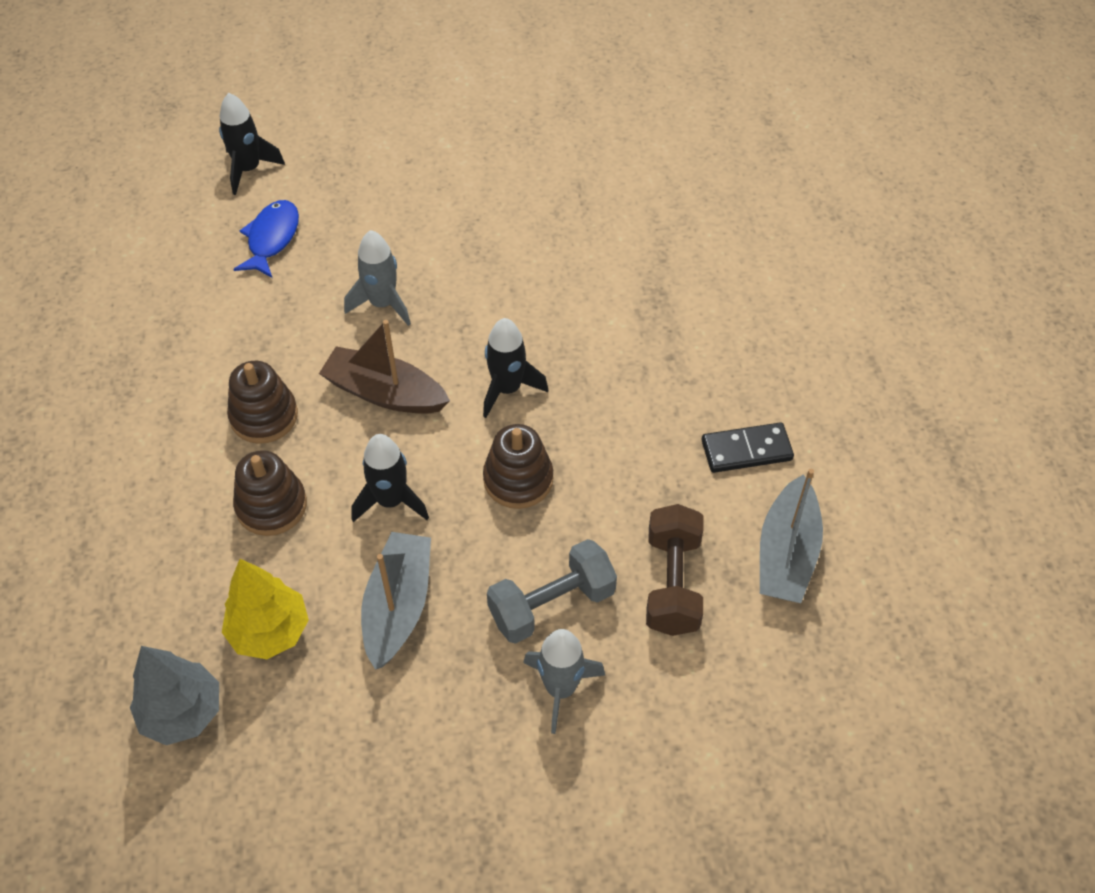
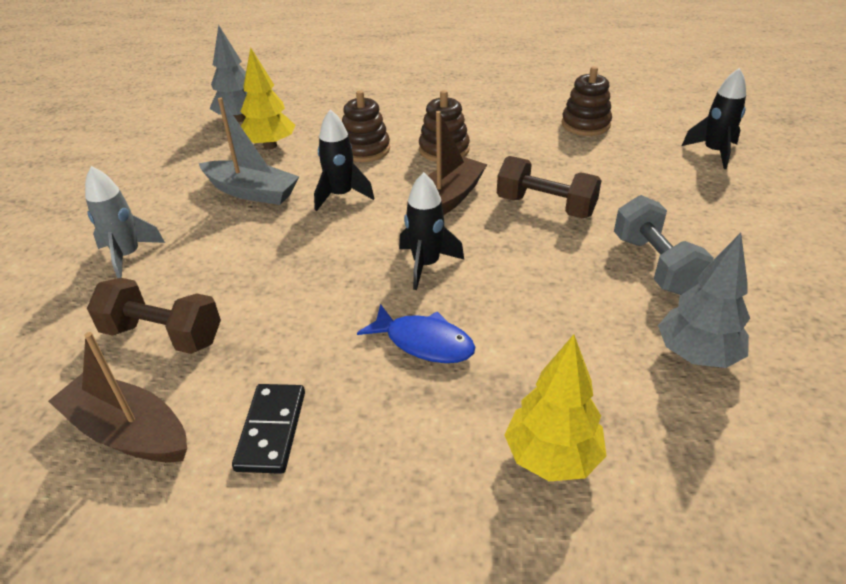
camera: 105 degrees right, 15 degrees down
(272, 239) = (628, 159): blue fish -> blue fish (424, 342)
(382, 304) = (545, 206): grey rocket -> brown dumbbell
(518, 479) = (326, 259): brown stacking toy -> brown stacking toy (585, 124)
(552, 604) = (198, 261): grey dumbbell -> grey dumbbell (654, 264)
(578, 198) = (696, 355): none -> grey tree
(706, 275) = (552, 457): none -> yellow tree
(786, 553) = (128, 432): grey boat -> brown boat

